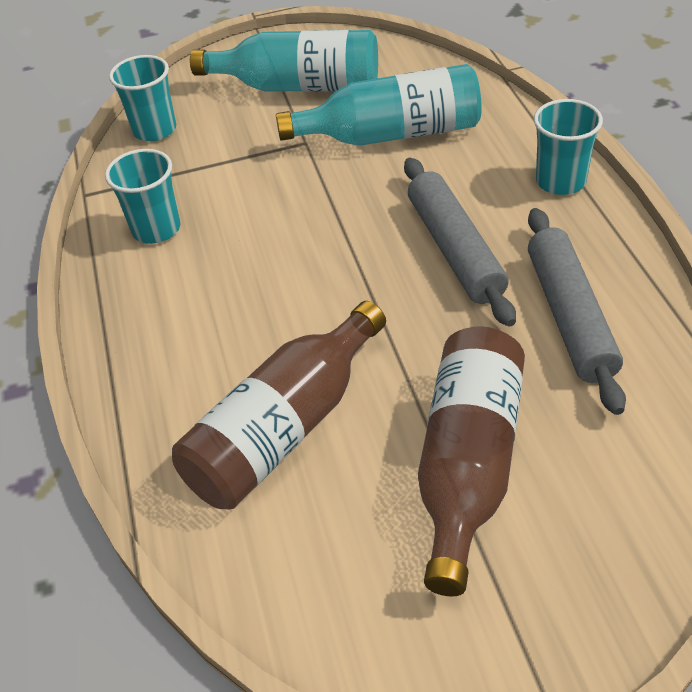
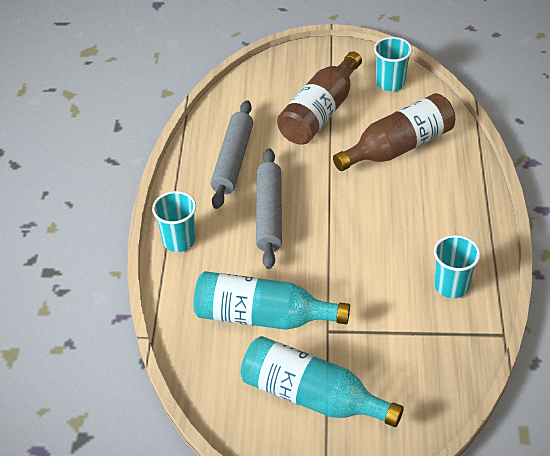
camera: 165 degrees left, 0 degrees up
(155, 130) = (443, 386): turquoise cup -> turquoise cup (390, 83)

